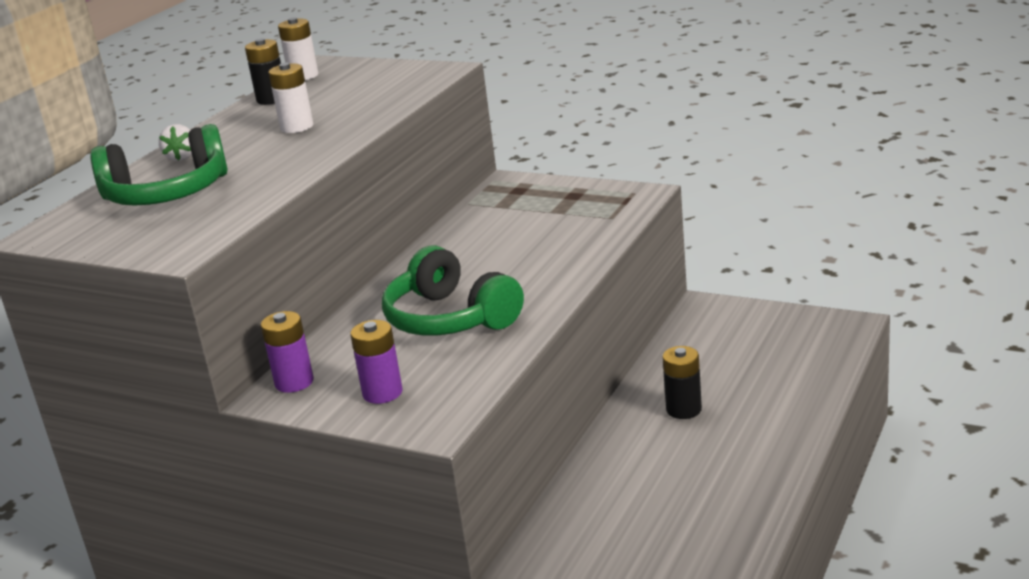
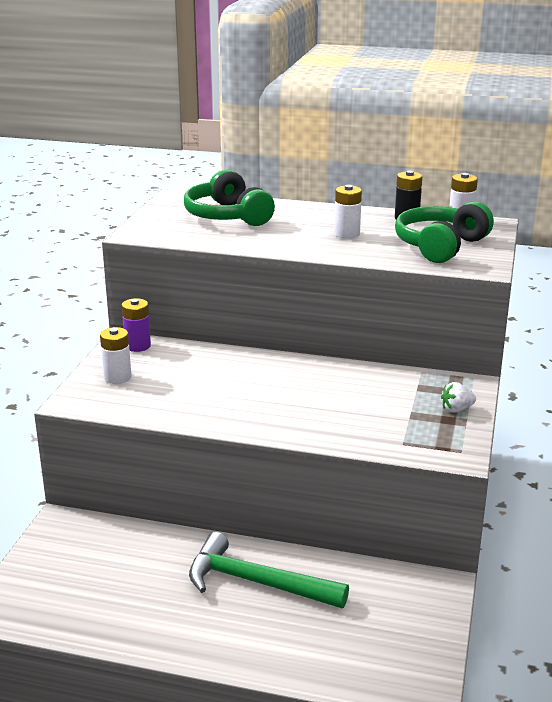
camera: 75 degrees right, 0 degrees up
(182, 157) = (292, 210): white strawberry -> white strawberry (456, 409)
(382, 393) = (117, 377): purple battery -> white battery
(450, 318) = (218, 388): green headphones -> green headphones (440, 246)
(683, 409) = (256, 583): black battery -> green hammer

